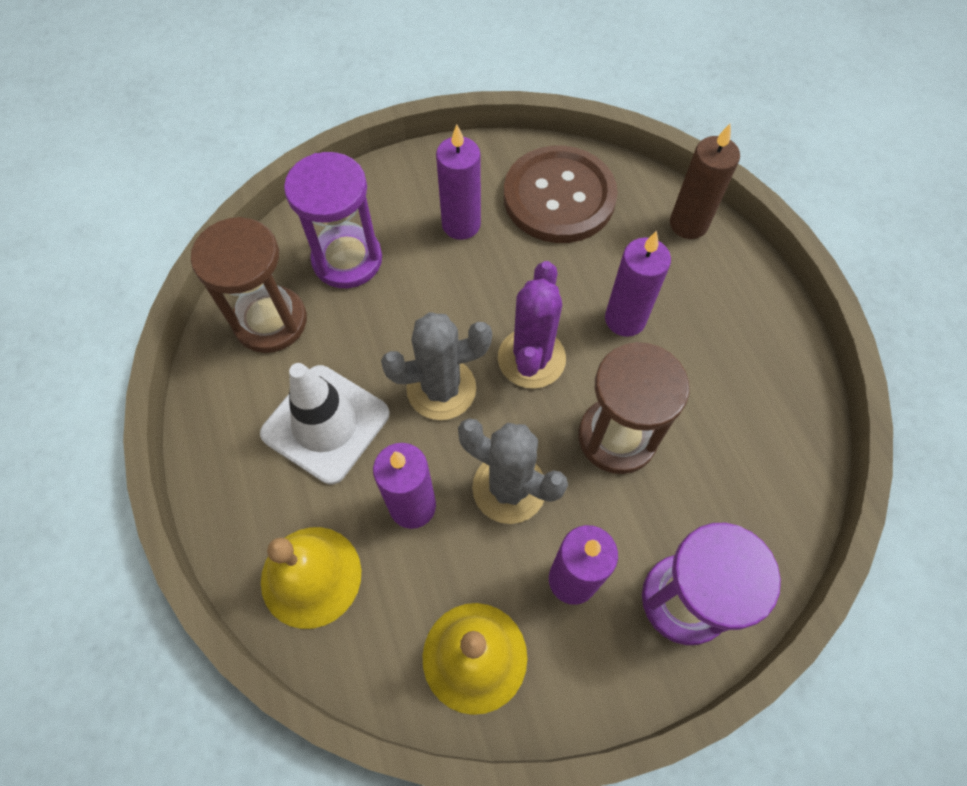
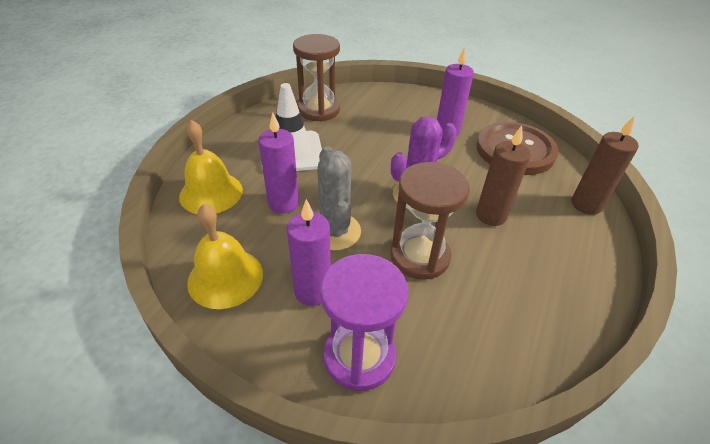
camera: 45 degrees right, 20 degrees down
(347, 259) = (377, 111): purple hourglass -> none
(441, 389) = (356, 175): grey cactus -> none
(625, 319) = (491, 215): purple candle -> brown candle

